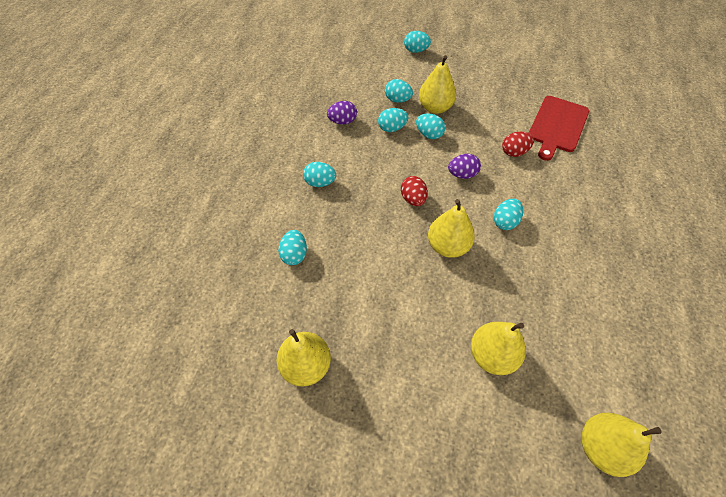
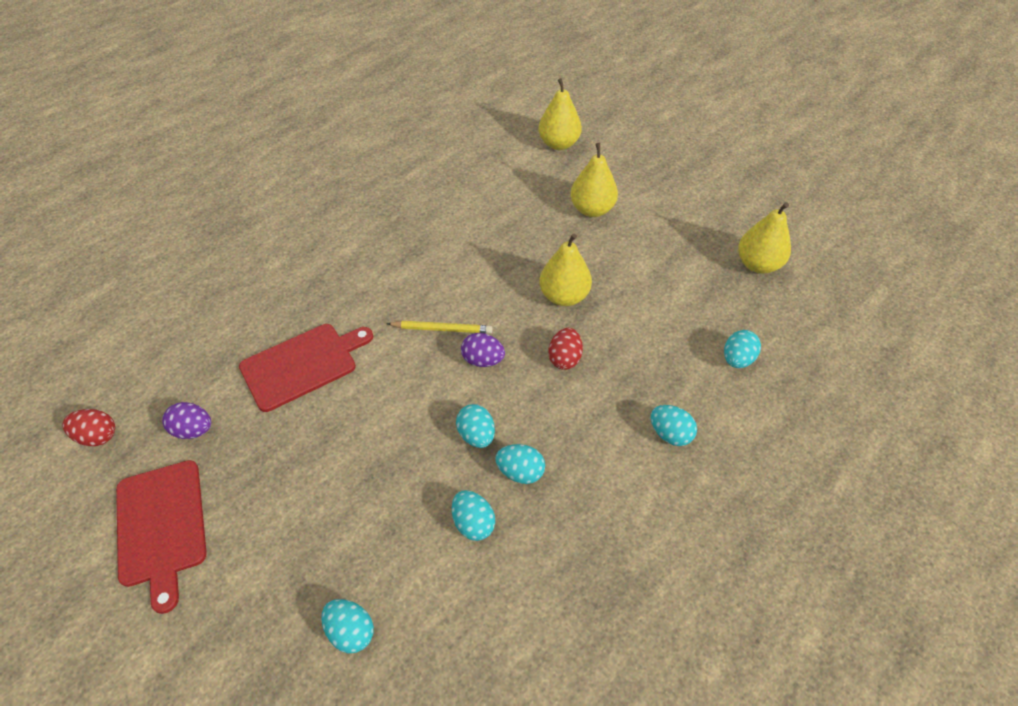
camera: 150 degrees left, 5 degrees down
(342, 121) = (587, 524): purple egg -> purple egg (193, 430)
(435, 108) = (430, 477): yellow pear -> none
(505, 182) = (442, 329): none -> yellow pencil
(505, 221) = (484, 292): turquoise egg -> none
(514, 152) = (394, 357): red egg -> red egg (98, 436)
(528, 46) = (161, 526): none -> red cutting board

